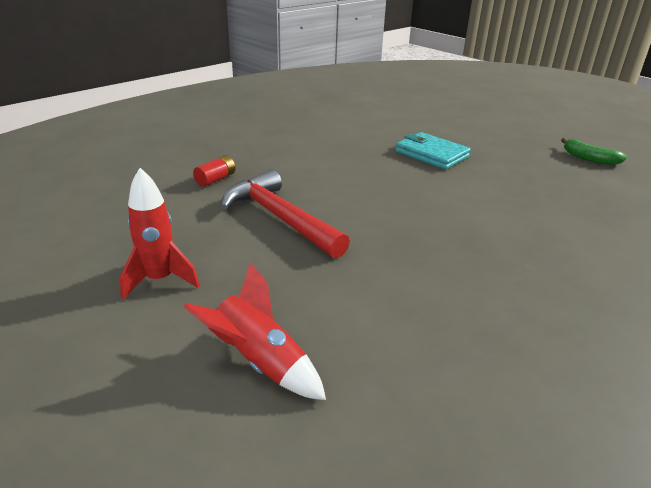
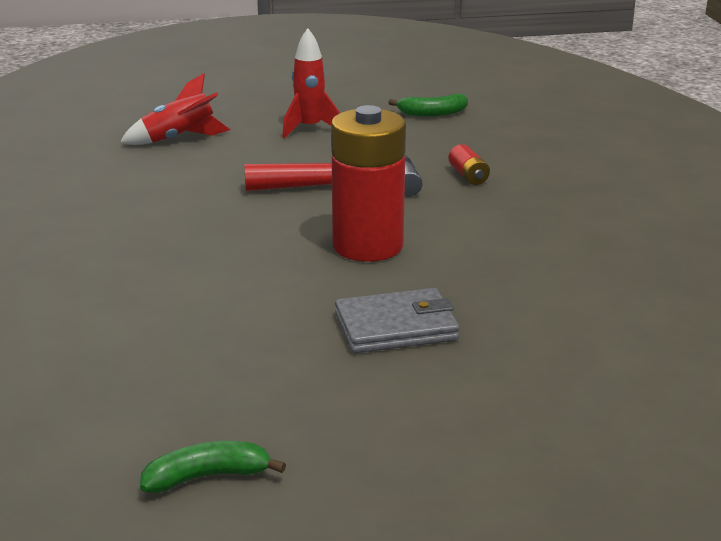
camera: 125 degrees right, 5 degrees down
(71, 227) = (432, 113): none -> green banana
(363, 183) = (368, 246): none -> red battery
(431, 154) = (396, 327): turquoise wallet -> grey wallet

